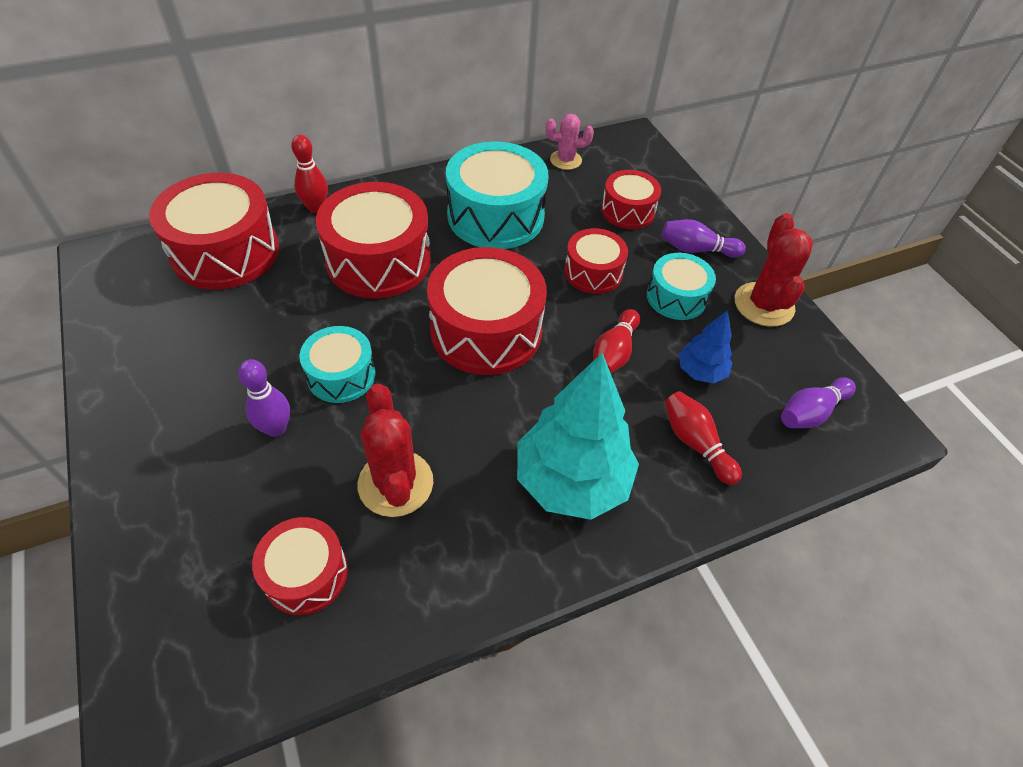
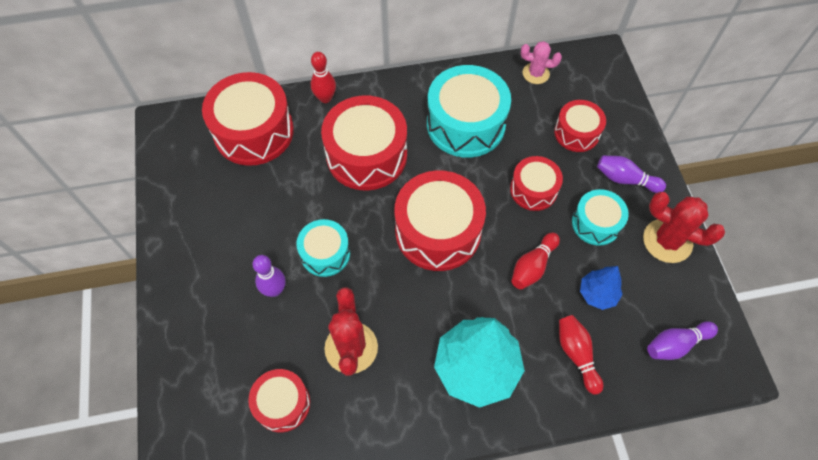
camera: 15 degrees right, 10 degrees up
(763, 305) = (667, 241): red cactus -> red cactus turned 75 degrees counterclockwise

